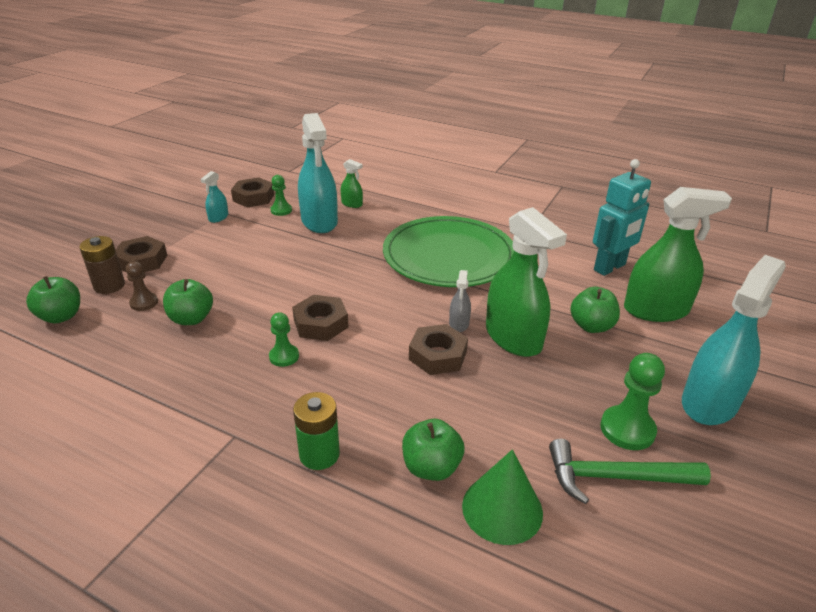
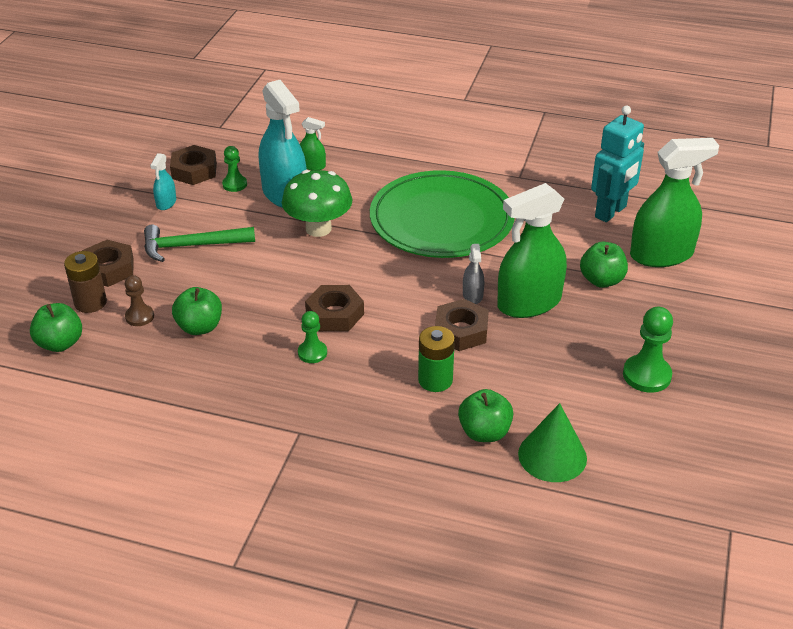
camera: 10 degrees left, 5 degrees up
(319, 454) = (383, 436): green battery -> green battery (435, 380)
(336, 251) = (318, 229): none -> green mushroom
(513, 338) = (529, 303): green spray bottle -> green spray bottle turned 105 degrees clockwise
(615, 477) = (641, 417): green hammer -> green hammer (192, 246)
(709, 402) = (716, 341): turquoise spray bottle -> none

